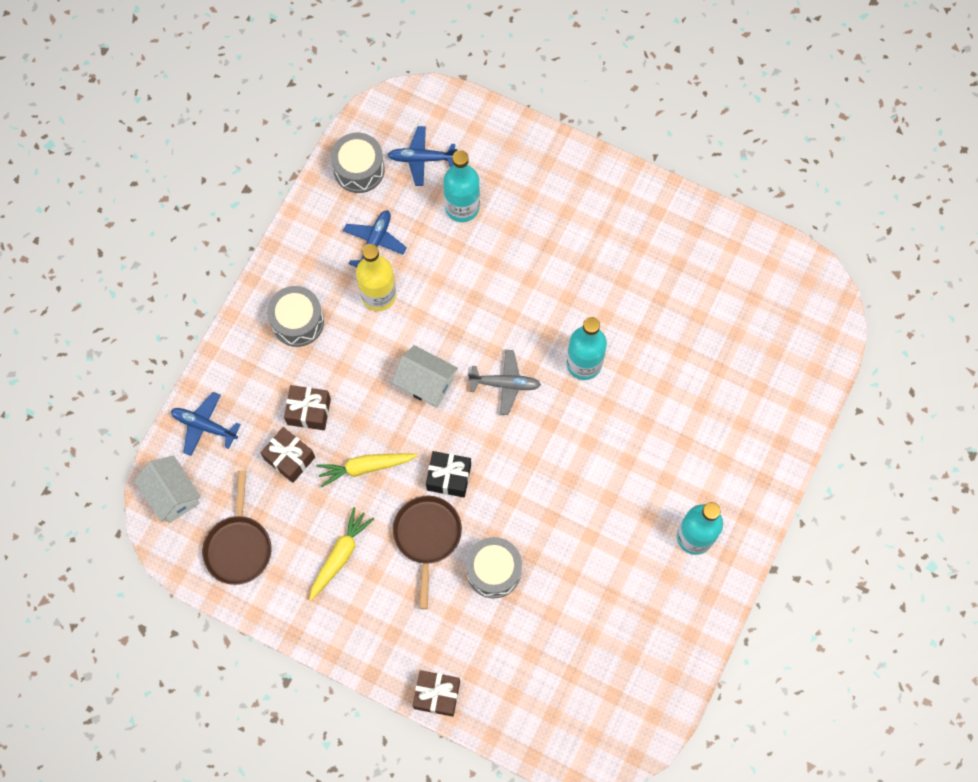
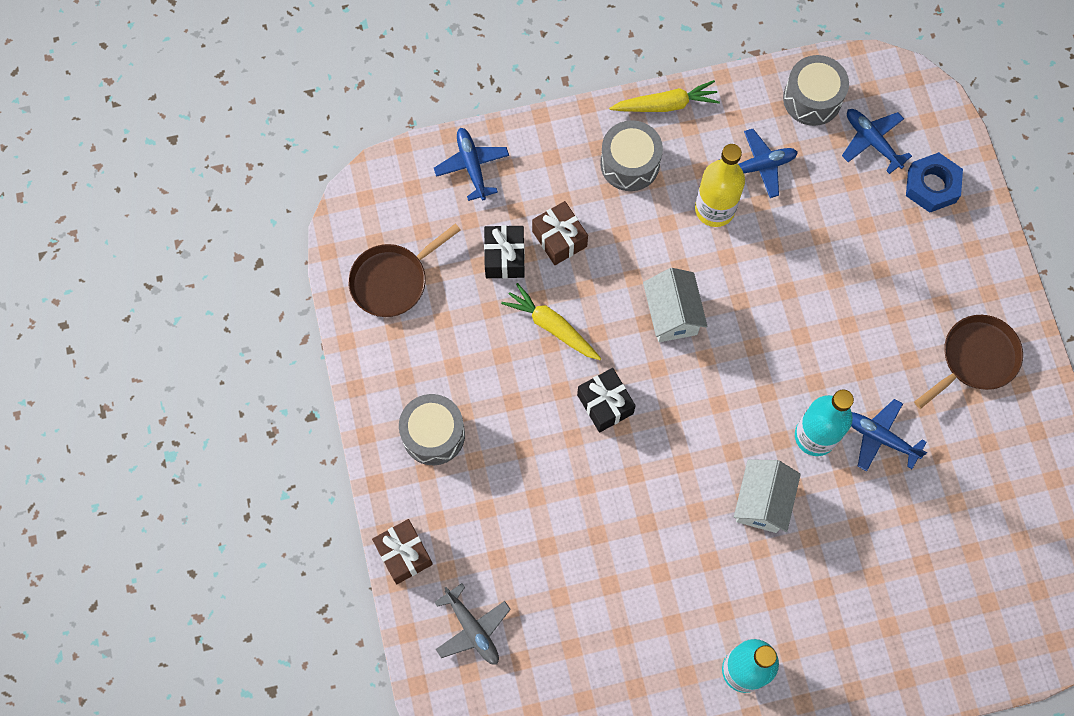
camera: 50 degrees right, 0 degrees up
(173, 495) = (391, 191): white house -> white house (762, 502)
(289, 458) = (504, 257): brown gift -> black gift
(340, 555) = (457, 370): yellow carrot -> yellow carrot (666, 104)
(427, 537) = (536, 430): brown pan -> brown pan (975, 359)
(462, 207) = (860, 211): turquoise bottle -> none
(484, 150) = (931, 186): none -> blue nut
(493, 570) = (555, 512): grey drum -> grey drum (433, 434)
(505, 384) = (733, 383): grey plane -> grey plane (472, 629)
(618, 325) = (879, 437): none -> blue plane

